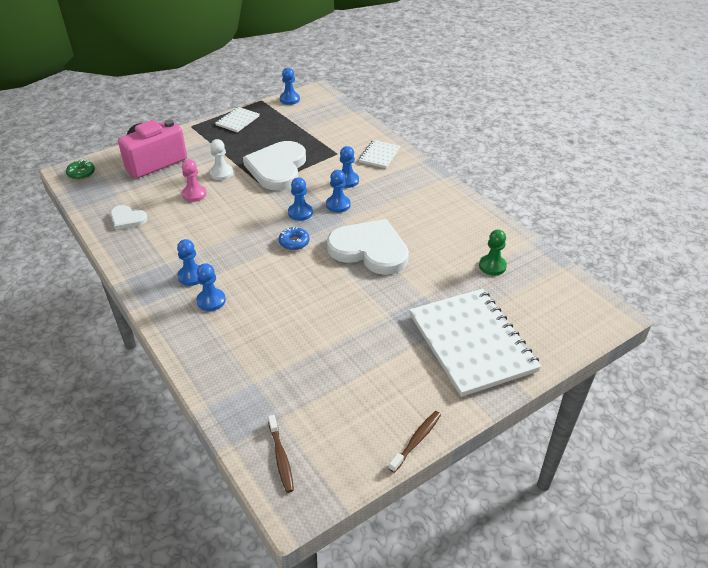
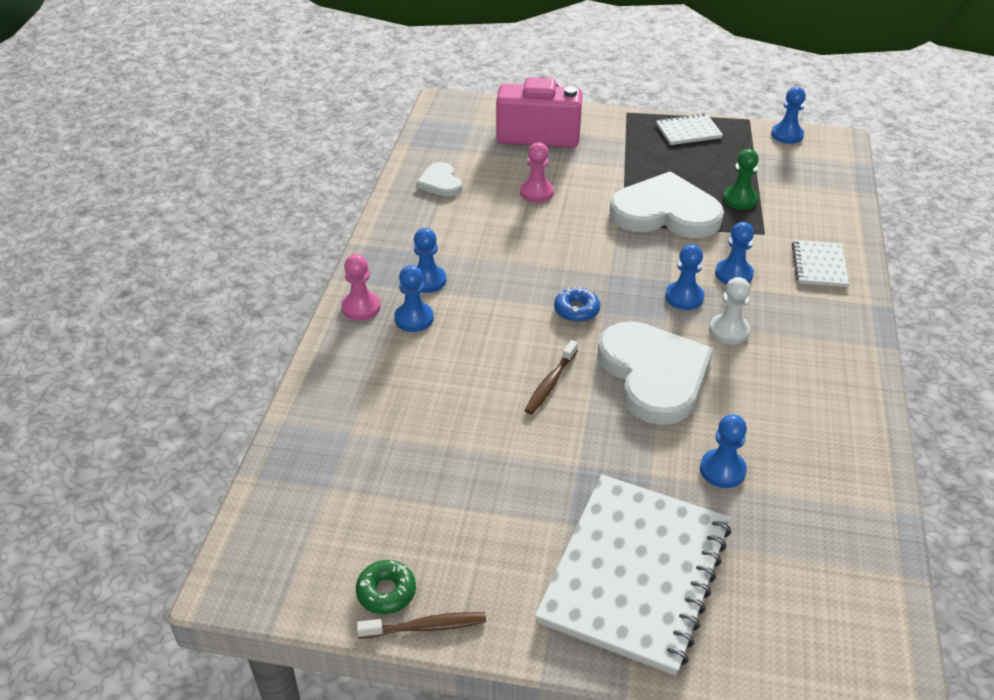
camera: 45 degrees right, 0 degrees up
(81, 173) = (455, 110): green donut -> green donut (386, 592)
(170, 315) = (361, 307): none -> pink pawn
(221, 173) = (594, 184): white pawn -> white pawn (729, 331)
(277, 168) = (665, 212): white heart -> white heart turned 45 degrees clockwise
(281, 457) = (280, 527): brown toothbrush -> brown toothbrush (550, 383)
(300, 213) = (626, 280): blue pawn -> blue pawn (722, 470)
(379, 155) = (819, 265): white notebook -> white notebook turned 60 degrees counterclockwise
(492, 266) = (793, 501): green pawn -> green pawn (740, 199)

